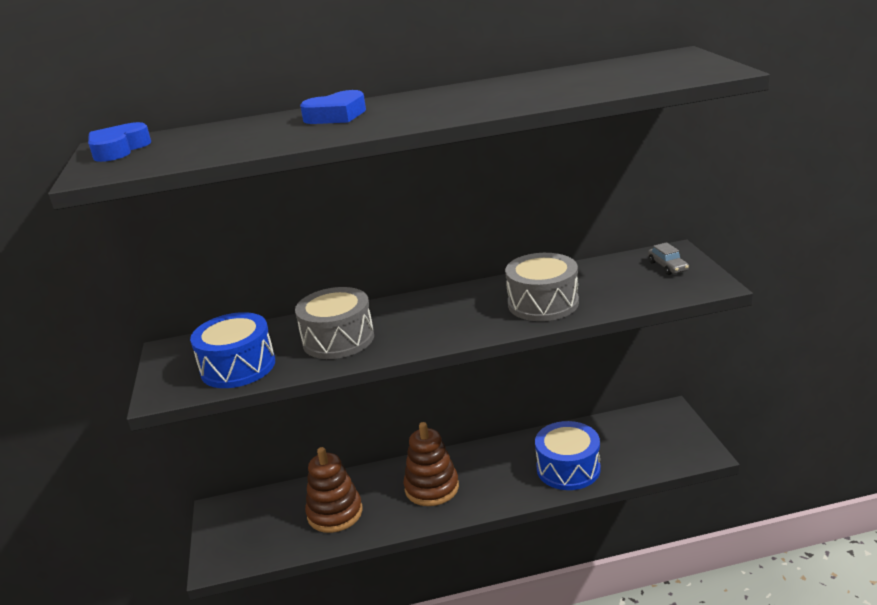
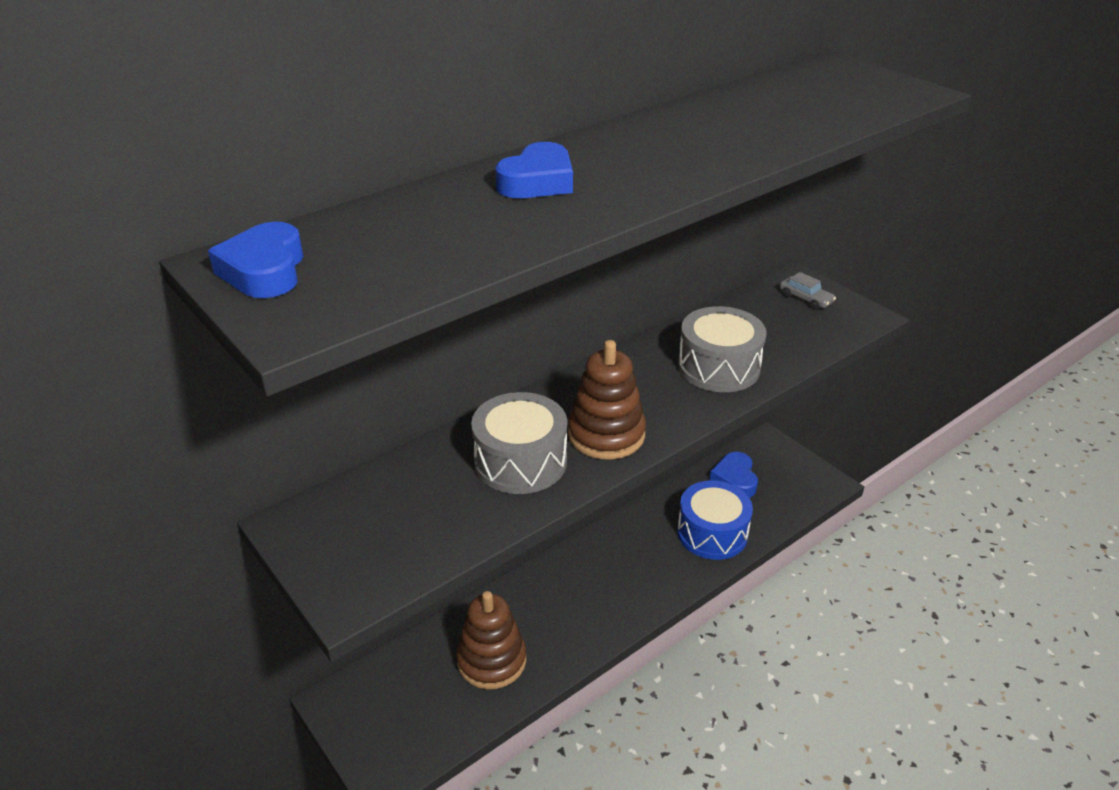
camera: 30 degrees left, 10 degrees up
(238, 367) = (421, 530): blue drum -> none
(432, 488) = (583, 595): brown stacking toy -> brown stacking toy (606, 434)
(618, 433) = (735, 479): none -> blue heart

